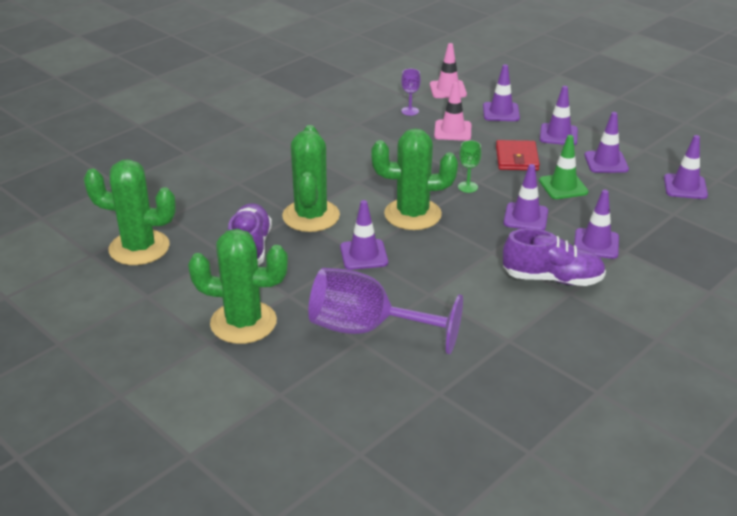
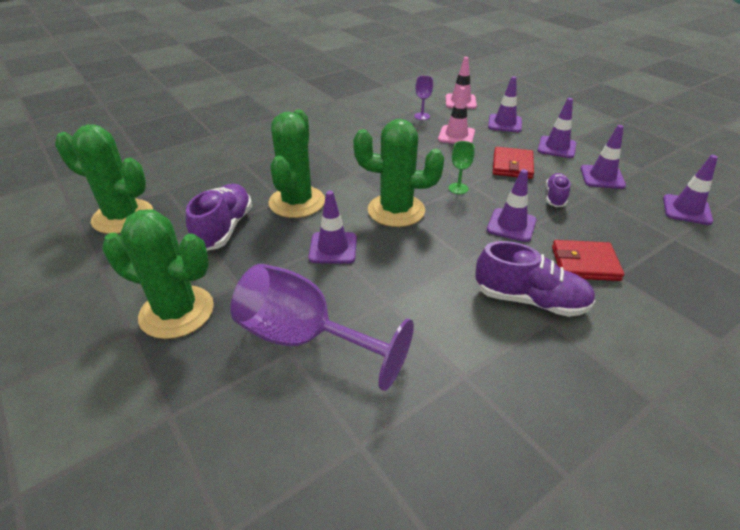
camera: 10 degrees right, 5 degrees up
(563, 186) = (555, 197): green traffic cone -> purple shoe
(596, 244) = (585, 263): purple traffic cone -> red wallet

